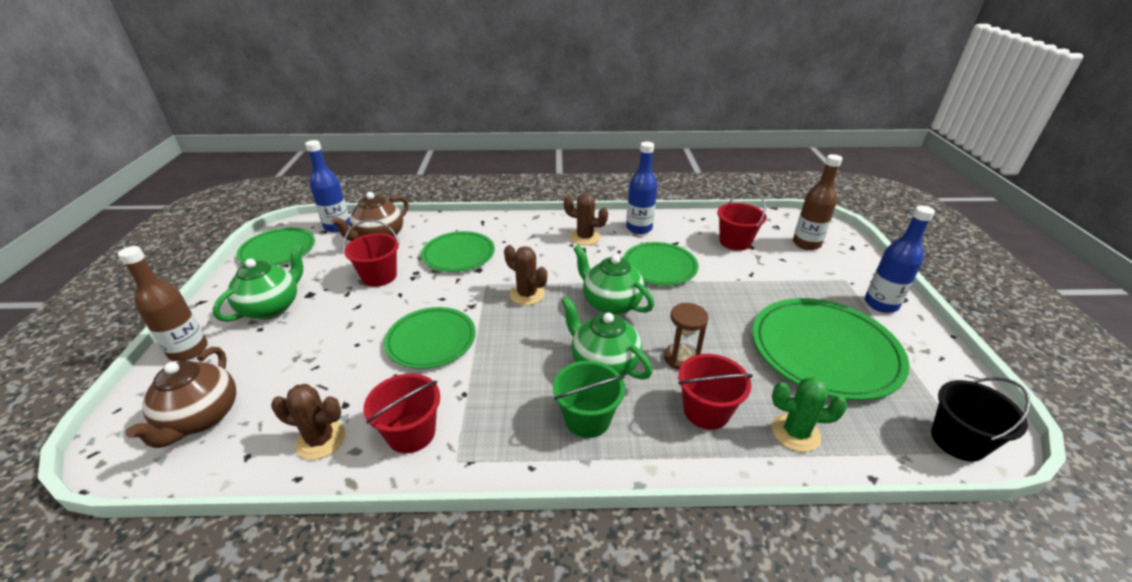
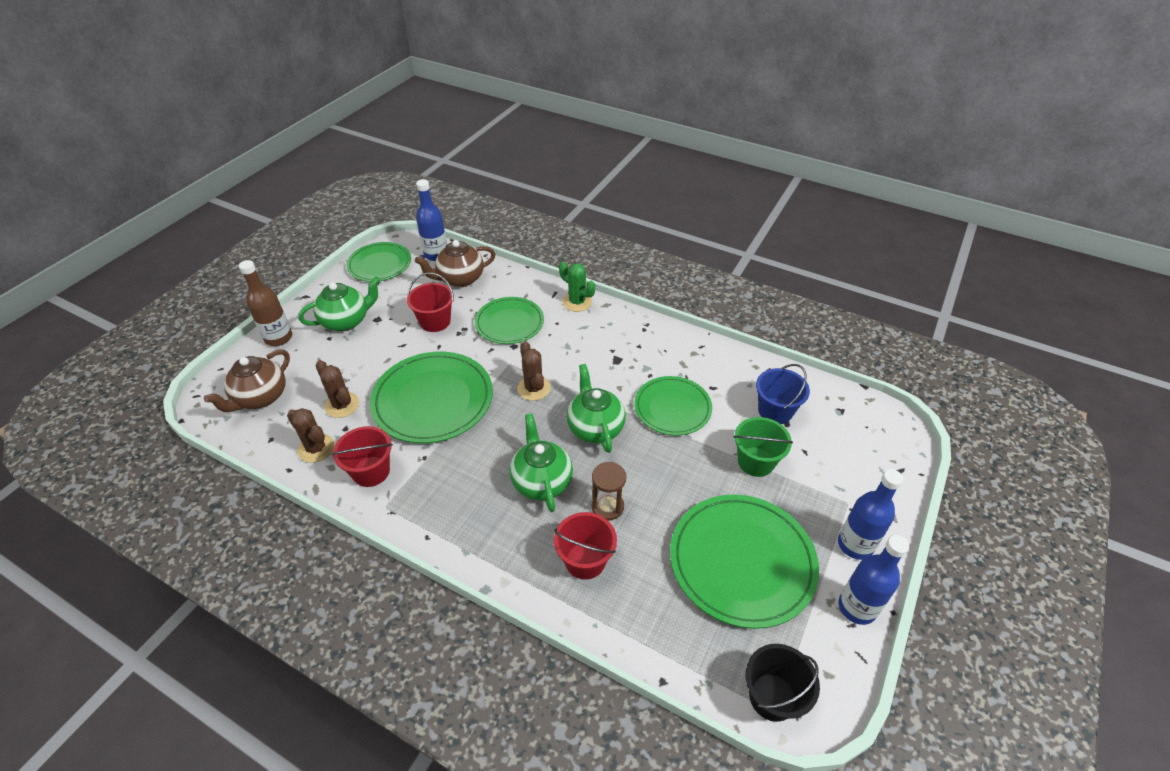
camera: 30 degrees right, 10 degrees up
(431, 340) = (433, 400): green plate -> green plate, size x1.57
(585, 237) = (631, 347): brown cactus -> brown cactus (342, 405)
(587, 419) = (492, 521): green bucket -> green bucket (755, 462)
(639, 228) = (692, 356): blue bottle -> blue bottle (857, 607)
(735, 242) = (775, 411): red bucket -> blue bucket
(795, 432) = (638, 615): green cactus -> green cactus (577, 302)
(806, 243) = (852, 444): brown bottle -> none

